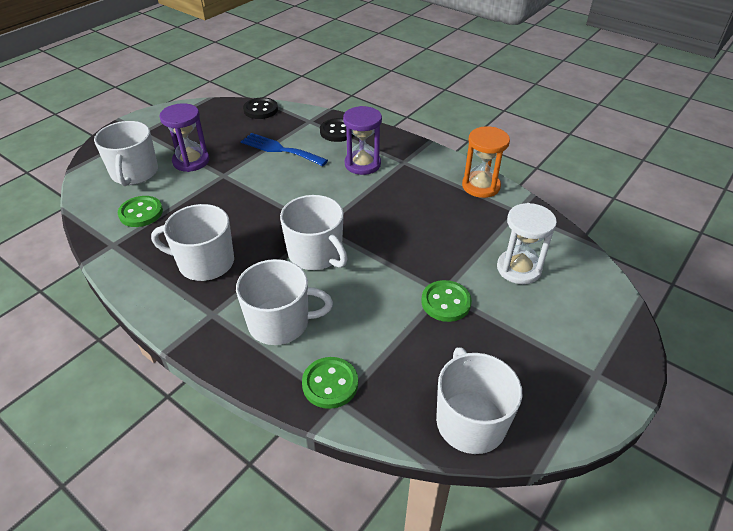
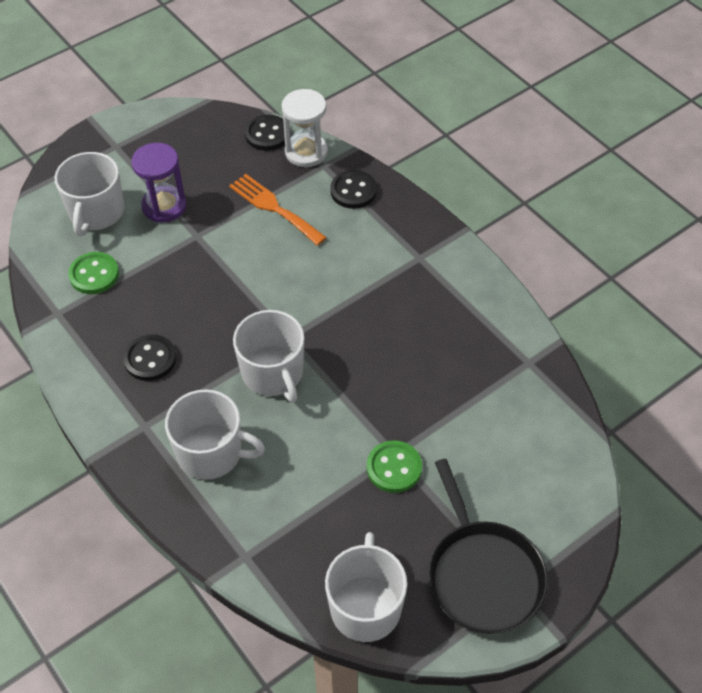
camera: 15 degrees right, 10 degrees up
(205, 263) = (150, 359): white mug -> black button
(280, 149) = (274, 208): blue fork -> orange fork
(330, 384) = (242, 534): green button -> none
(362, 164) = (367, 251): purple hourglass -> none
(481, 186) = (500, 315): orange hourglass -> none
(519, 268) = (494, 443): white hourglass -> white hourglass (306, 152)
(560, 369) = (482, 575): none -> black pan

